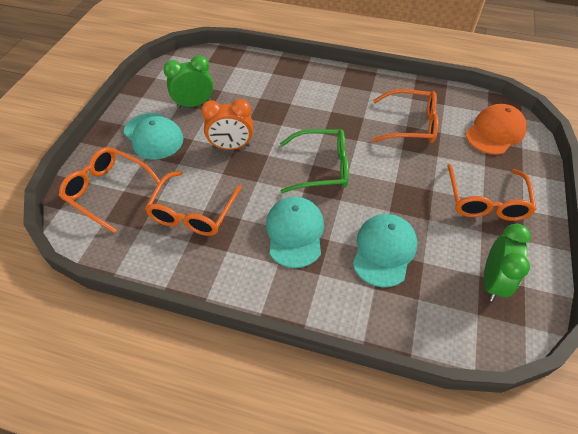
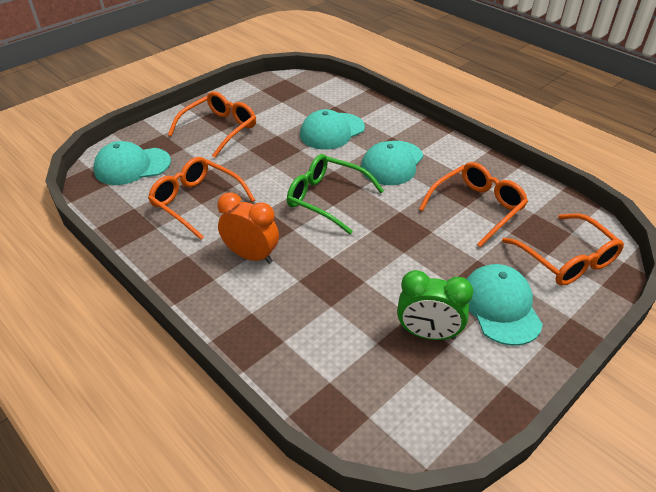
camera: 150 degrees left, 10 degrees down
(231, 146) = (407, 255): orange clock -> orange clock (251, 256)
(492, 282) = (278, 97): green clock -> none
(495, 132) = (132, 166): orange cap -> turquoise cap

